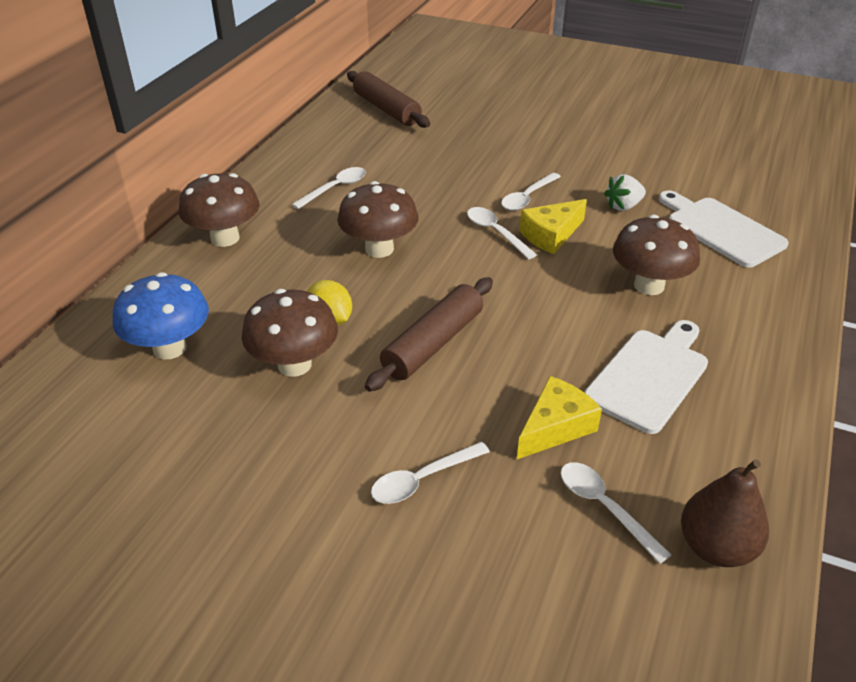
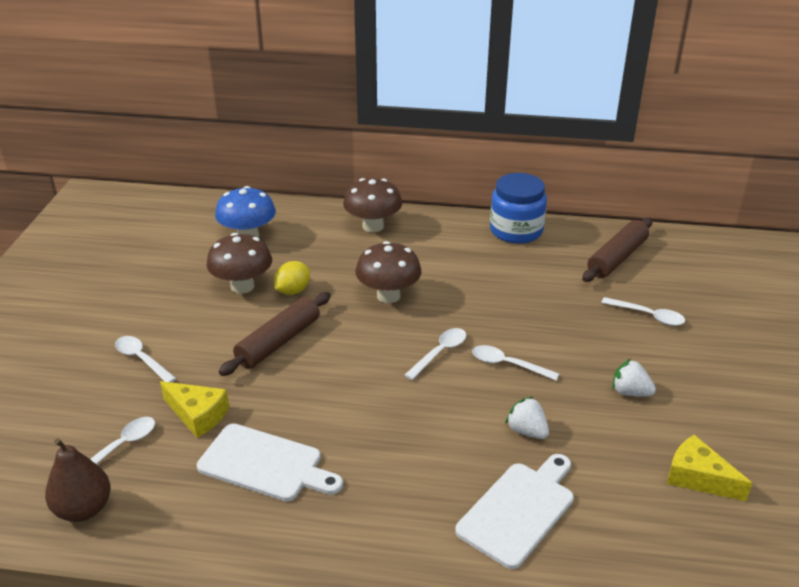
camera: 75 degrees right, 5 degrees down
(303, 149) = (516, 231): none -> blue jar
(335, 188) = (464, 258): white spoon -> white spoon (648, 316)
(433, 344) = (278, 342): brown rolling pin -> brown rolling pin turned 75 degrees counterclockwise
(551, 235) = (451, 386): yellow cheese -> yellow cheese (698, 477)
(583, 148) = (630, 392): none -> white strawberry
(649, 285) = (395, 457): brown mushroom -> none

